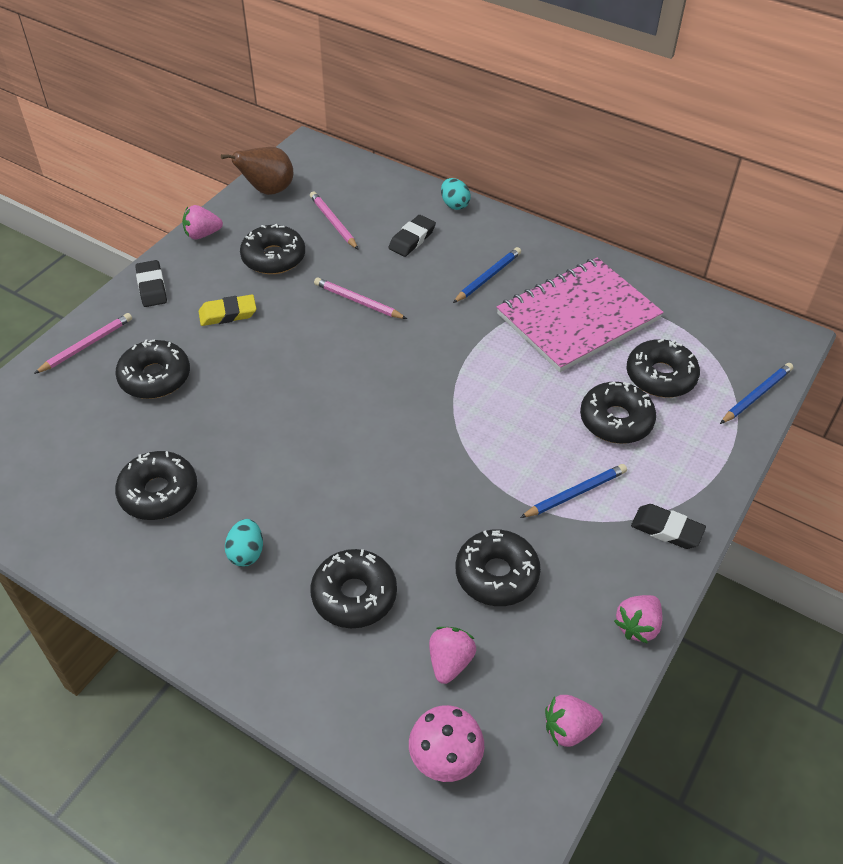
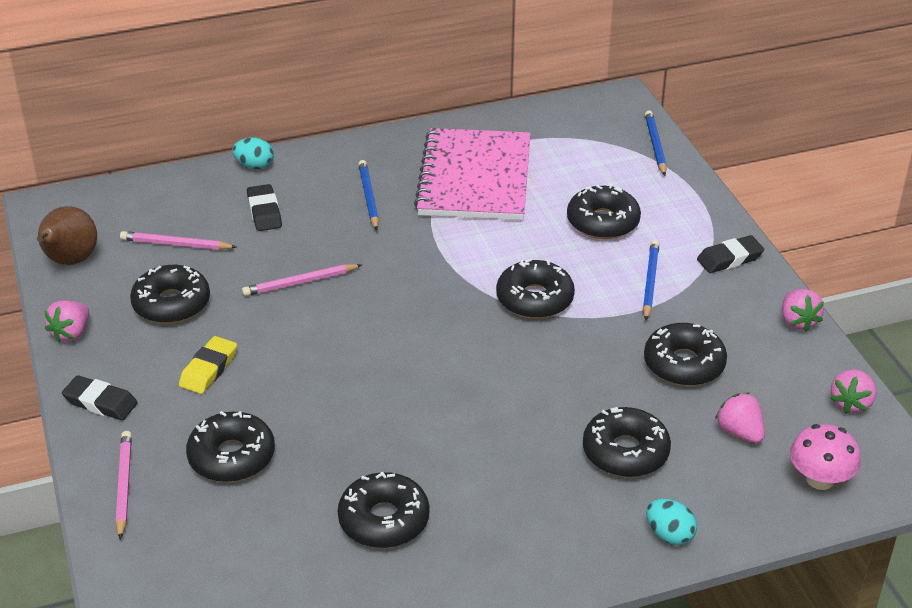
camera: 50 degrees left, 10 degrees down
(246, 553) = (515, 495): turquoise egg -> turquoise egg (669, 535)
(660, 376) = (585, 176): black donut -> black donut (534, 299)

